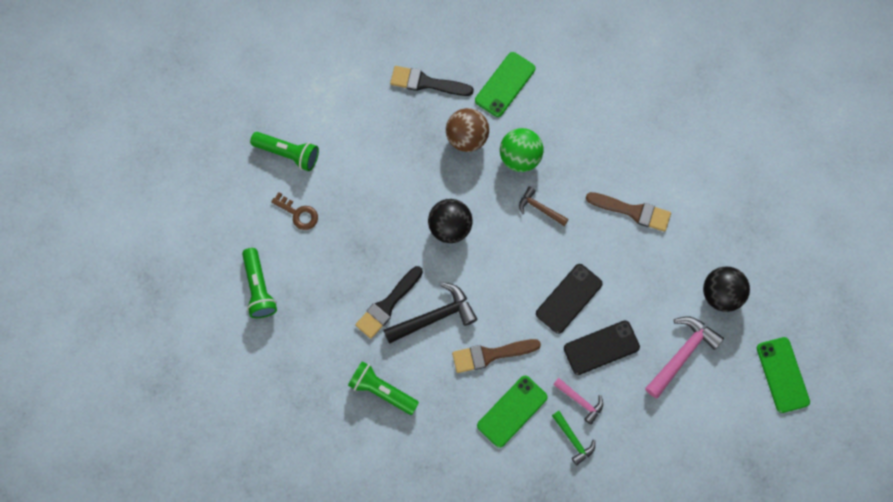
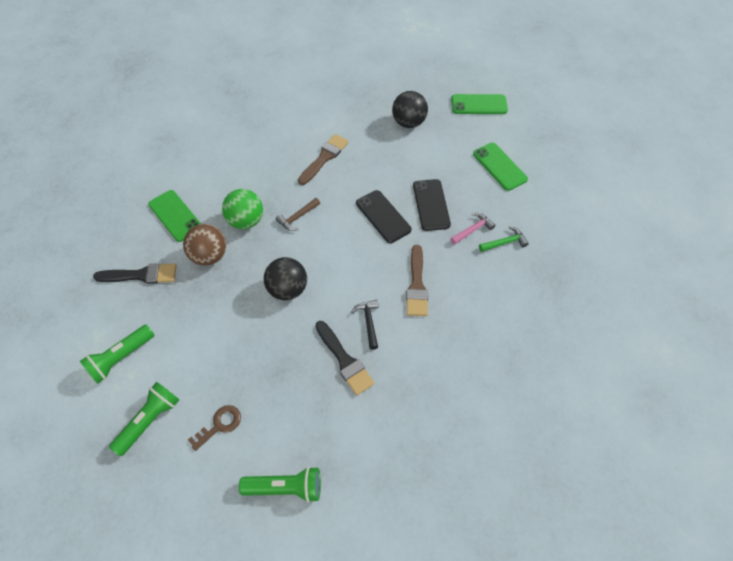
camera: 75 degrees left, 15 degrees down
(382, 390) = (428, 386): green flashlight -> green flashlight (121, 358)
(426, 83) = (141, 275): black brush -> black brush turned 120 degrees counterclockwise
(434, 316) = (368, 322): black hammer -> black hammer, size x0.59
(512, 411) = (471, 281): green phone -> green phone (499, 166)
(682, 354) = (449, 156): pink hammer -> none

